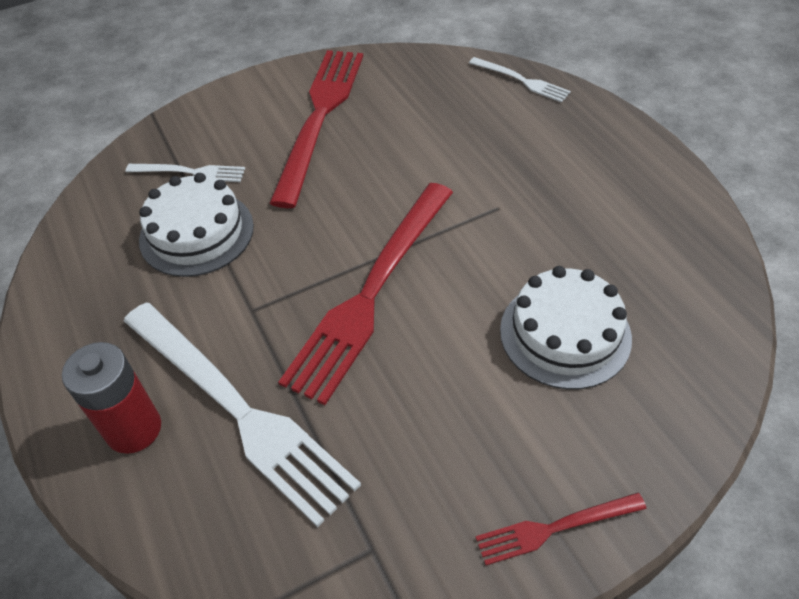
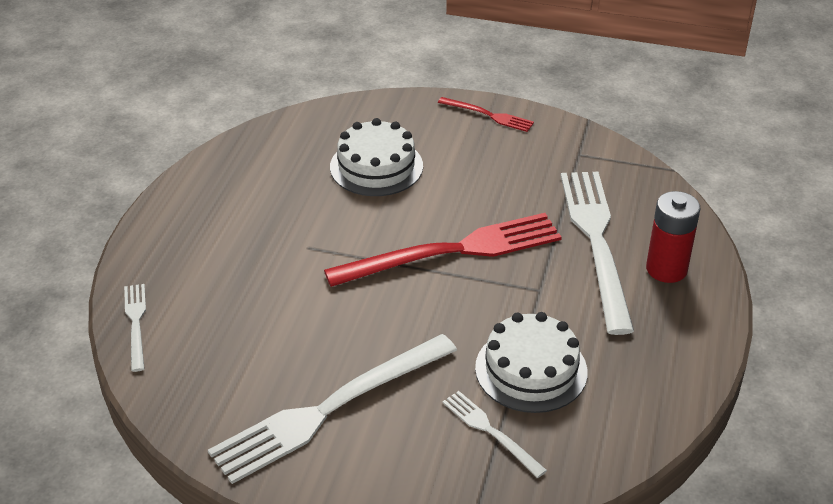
camera: 140 degrees left, 10 degrees down
(320, 117) = (329, 409): red fork -> white fork

